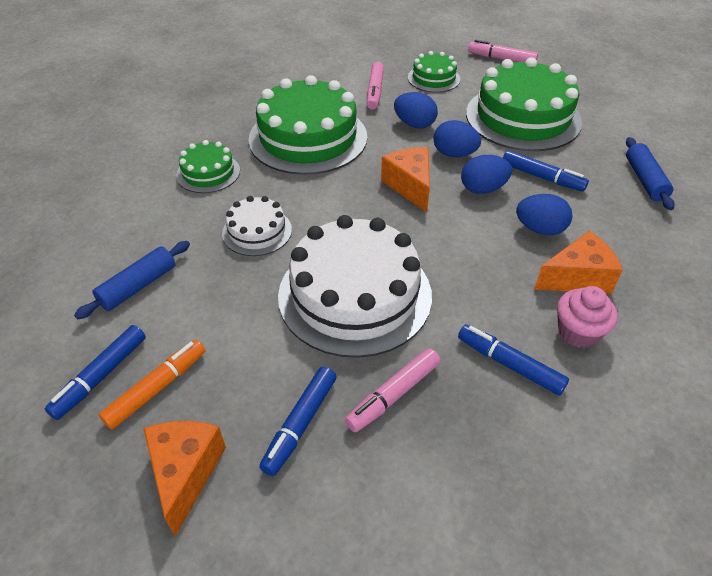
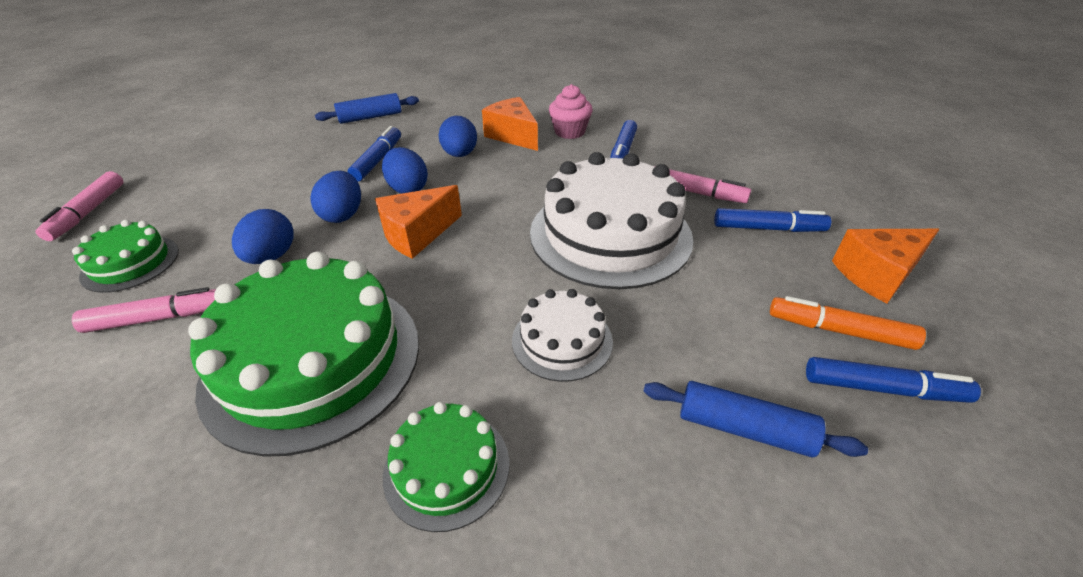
camera: 110 degrees left, 5 degrees down
(523, 117) = (258, 181): green cake -> none

